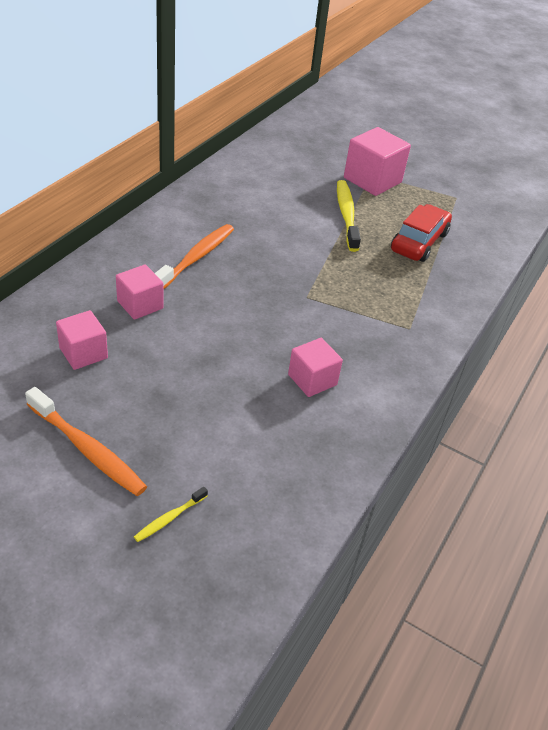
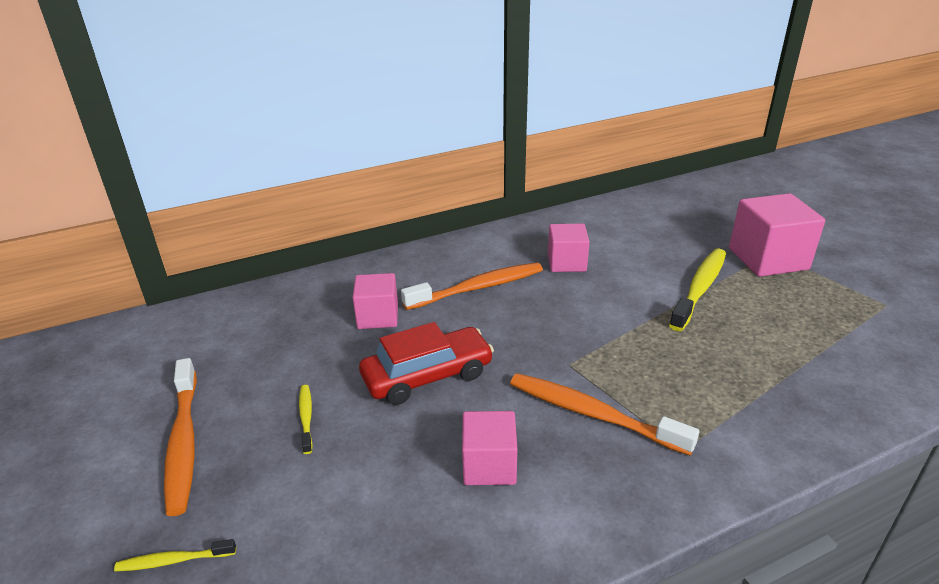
camera: 40 degrees right, 10 degrees down
(83, 353) = (280, 345): pink cube -> pink cube (566, 262)
(163, 397) = (306, 418): none -> yellow toothbrush
(347, 325) = (593, 414): none -> orange toothbrush
(419, 242) = (783, 344): red car -> red car (427, 376)

